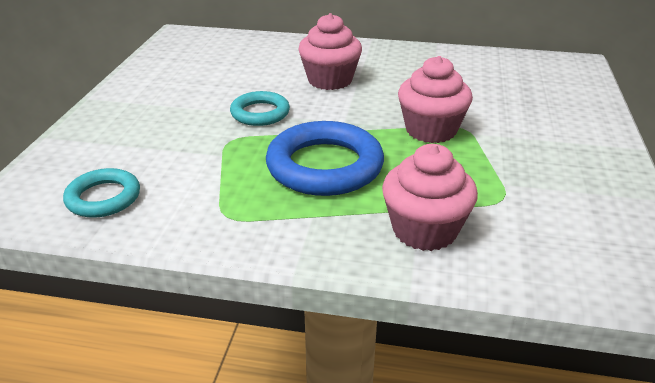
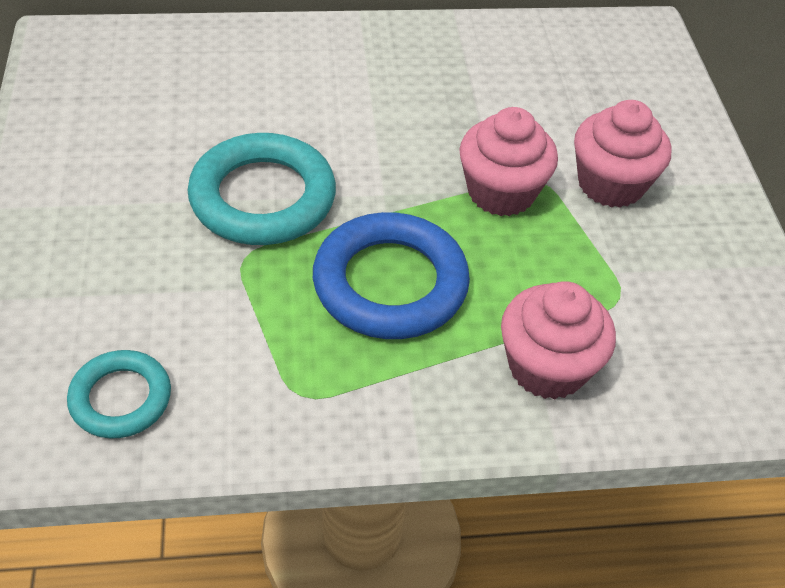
camera: 20 degrees left, 15 degrees up
(260, 113) = (263, 197): turquoise ring -> turquoise ring, size x1.72
(330, 80) = (333, 113): pink cupcake -> pink cupcake (610, 184)

